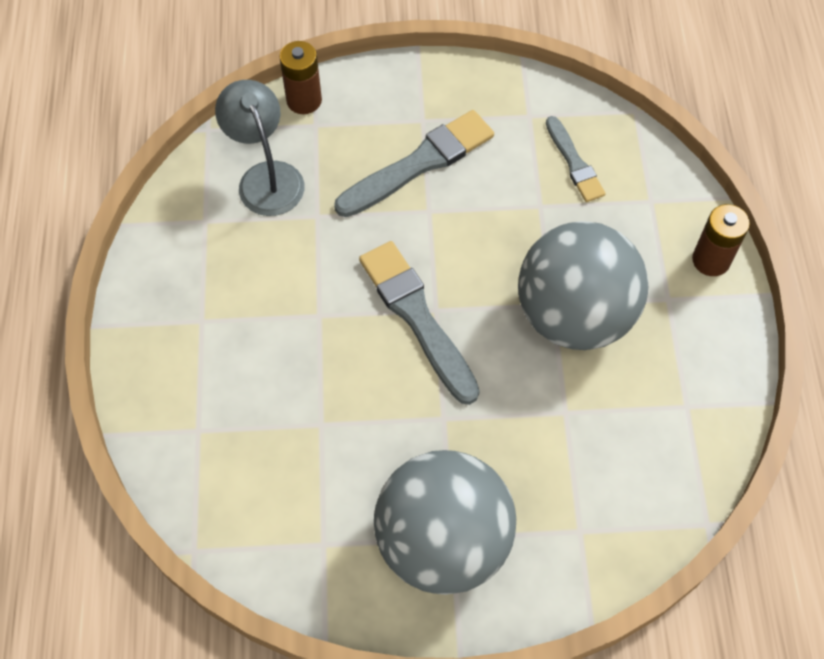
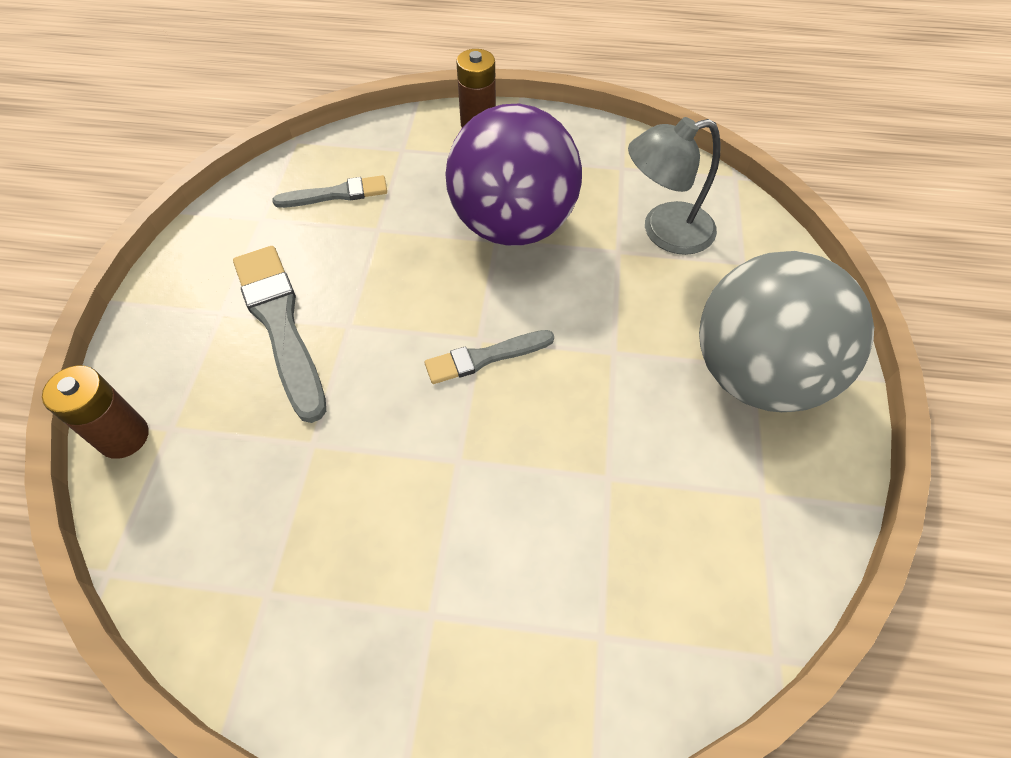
camera: 80 degrees left, 5 degrees down
(266, 177) = (226, 500): grey lamp -> grey lamp (664, 231)
(417, 317) = (485, 357): grey brush -> grey brush, size x0.59
(574, 315) = (513, 225): grey ball -> purple ball

